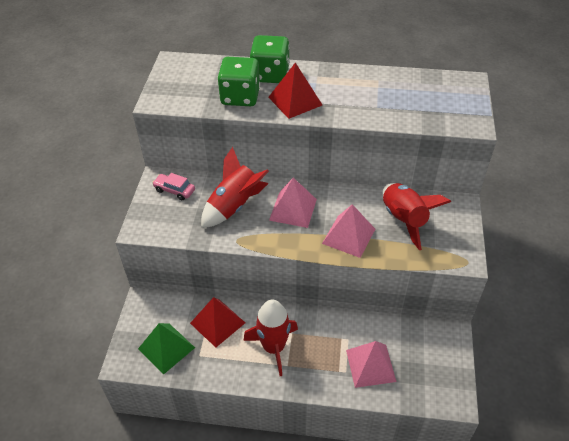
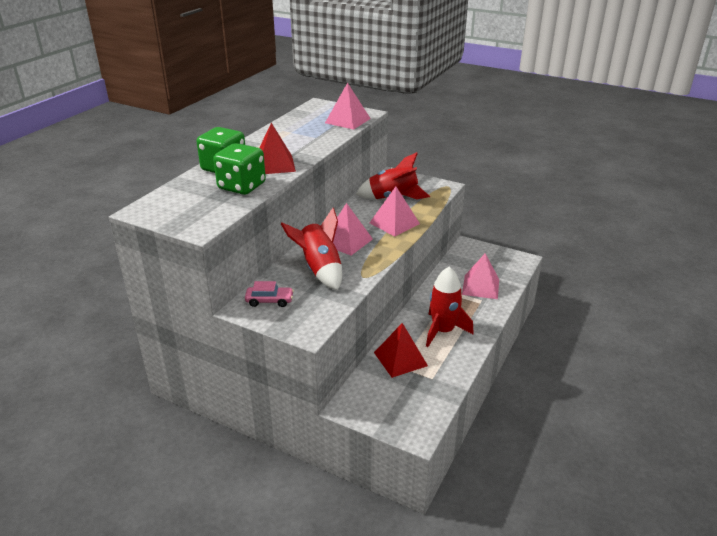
camera: 70 degrees left, 15 degrees down
(166, 348) = (414, 399): green pyramid -> none
(174, 190) = (269, 301): pink car -> pink car turned 135 degrees counterclockwise
(439, 116) = (347, 120): none -> pink pyramid

